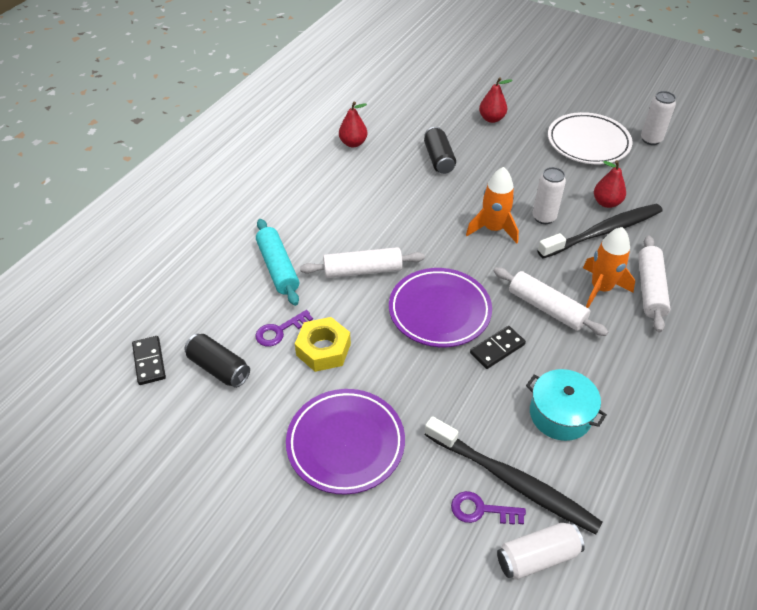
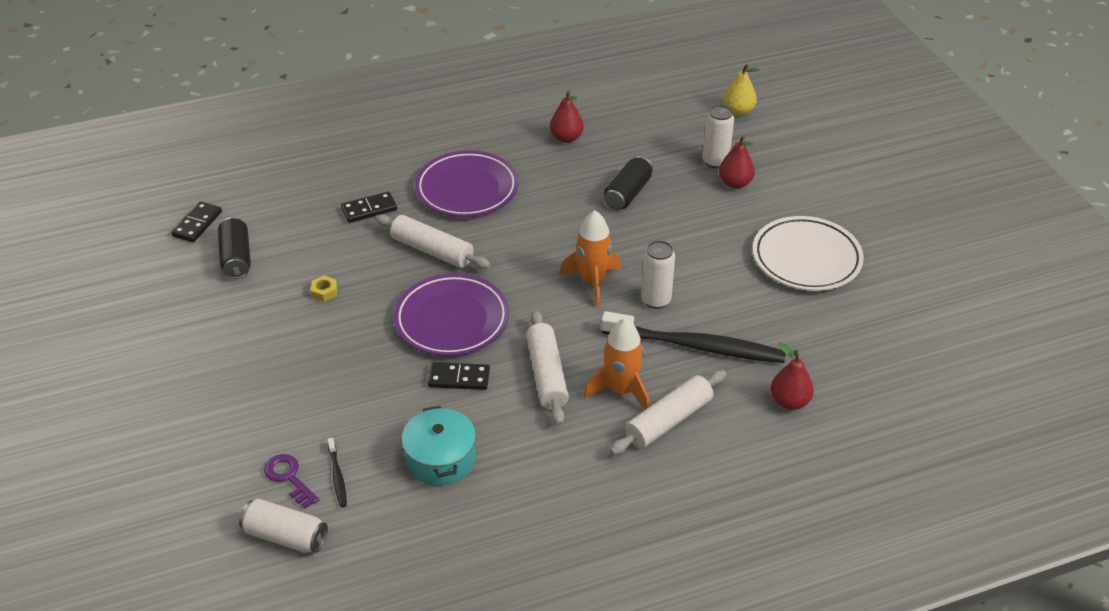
camera: 40 degrees right, 5 degrees down
(278, 268) = (369, 209): turquoise rolling pin -> black domino
(279, 331) = (310, 258): purple key -> none
(323, 349) = (324, 292): yellow nut -> yellow nut, size x0.48
(345, 444) = (255, 367): purple plate -> purple plate (467, 189)
(436, 74) = (738, 111): none -> yellow pear
(512, 481) = (337, 476): black toothbrush -> black toothbrush, size x0.41
(606, 203) = (740, 323): red pear -> red pear (789, 401)
(651, 139) = (885, 293): white can -> white can (715, 161)

